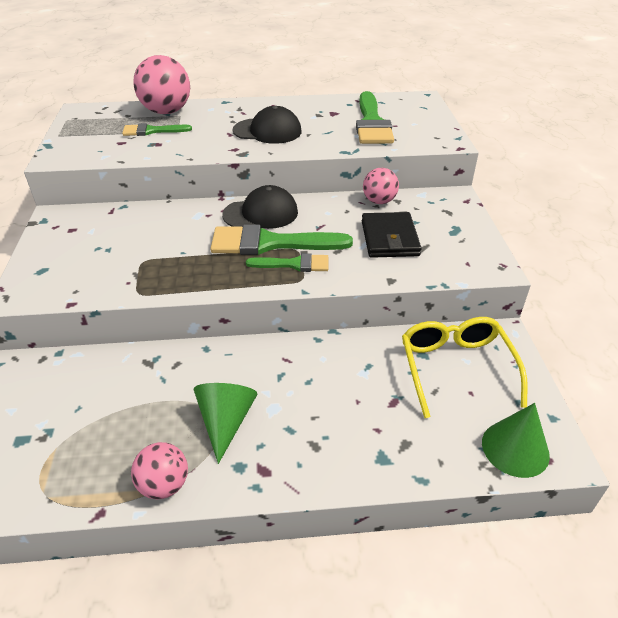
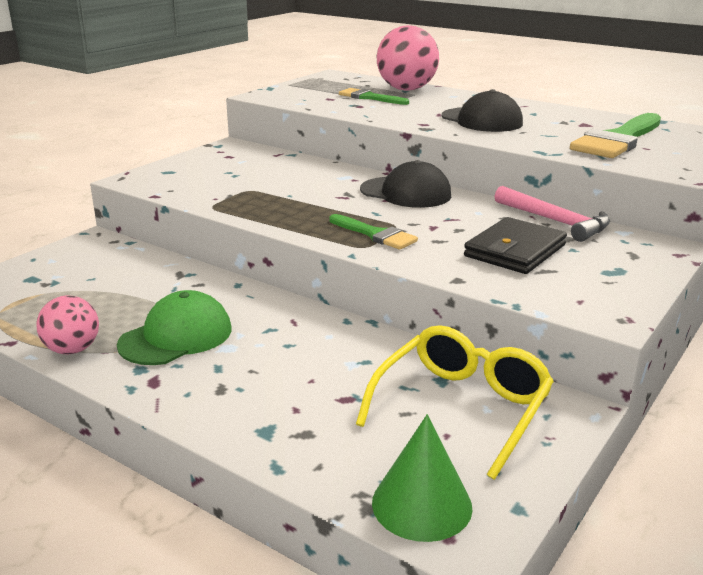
camera: 40 degrees right, 15 degrees down
(226, 422) = (176, 336): green cone -> green cap
(270, 243) = (378, 214): green brush -> none
(379, 201) = (555, 221): pink ball -> pink hammer

